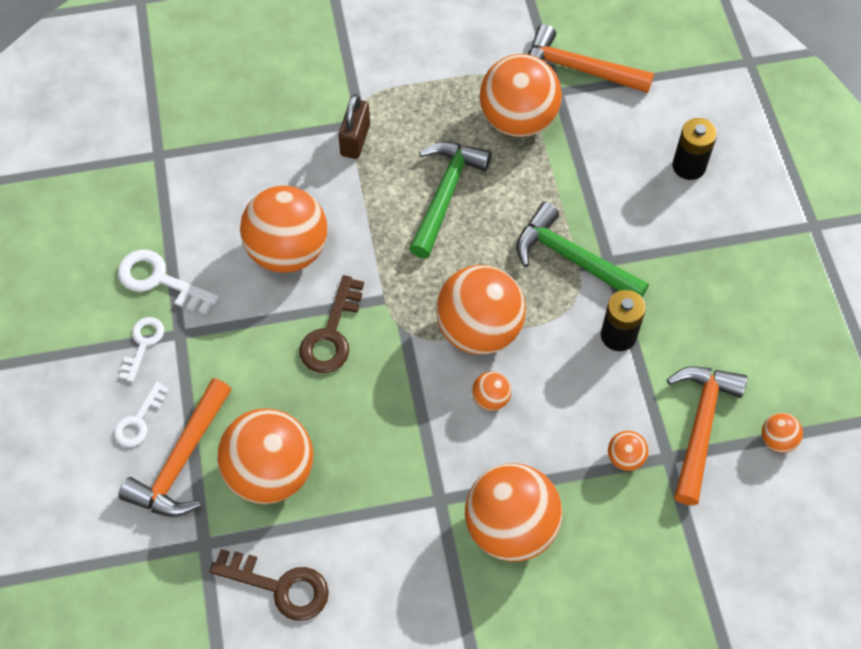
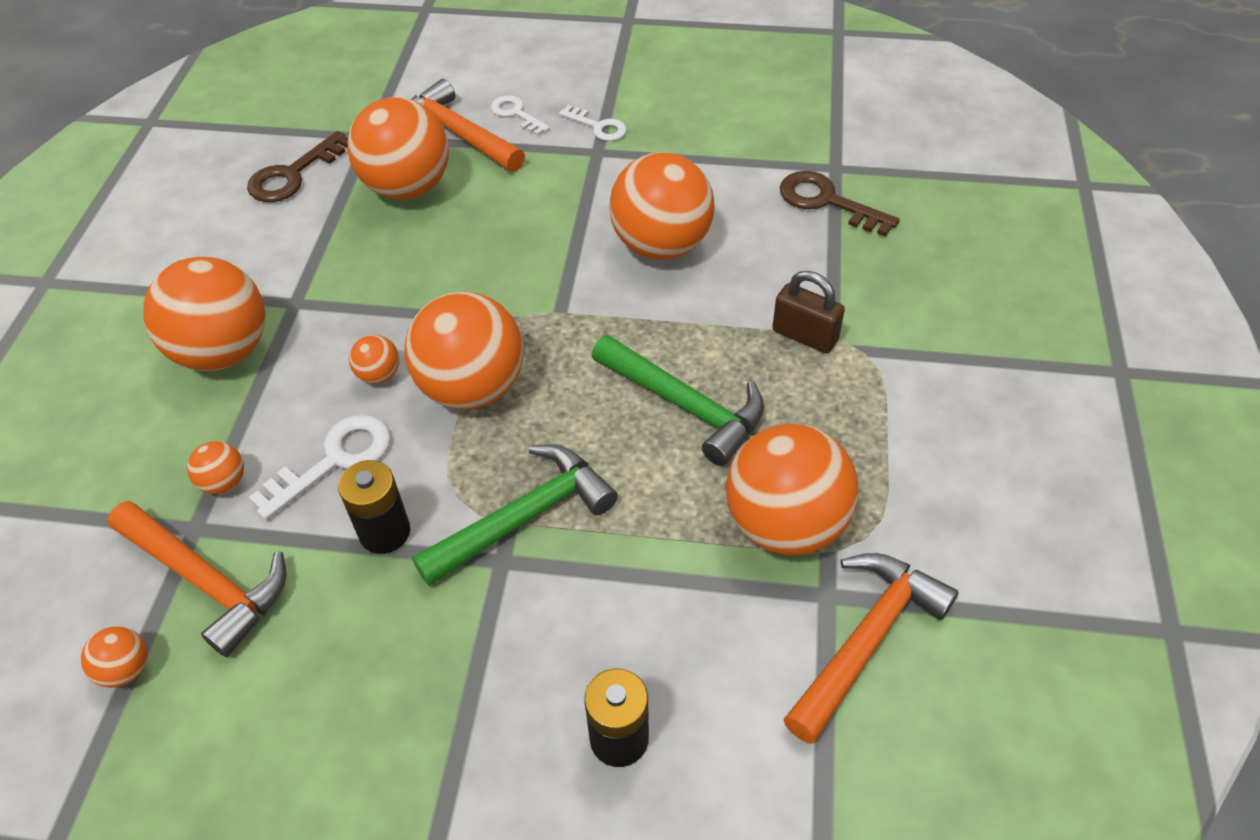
camera: 110 degrees right, 10 degrees down
(159, 280) = (667, 147): white key -> white key (334, 460)
(331, 334) = (537, 259): brown key -> brown key (827, 202)

